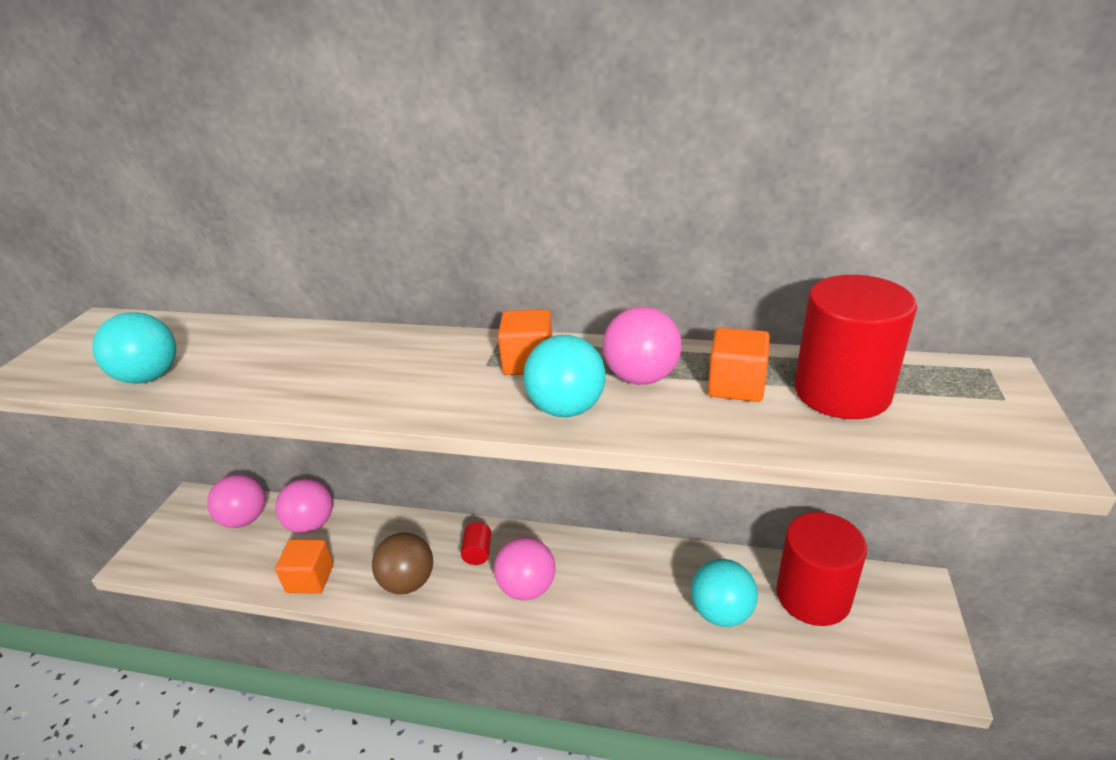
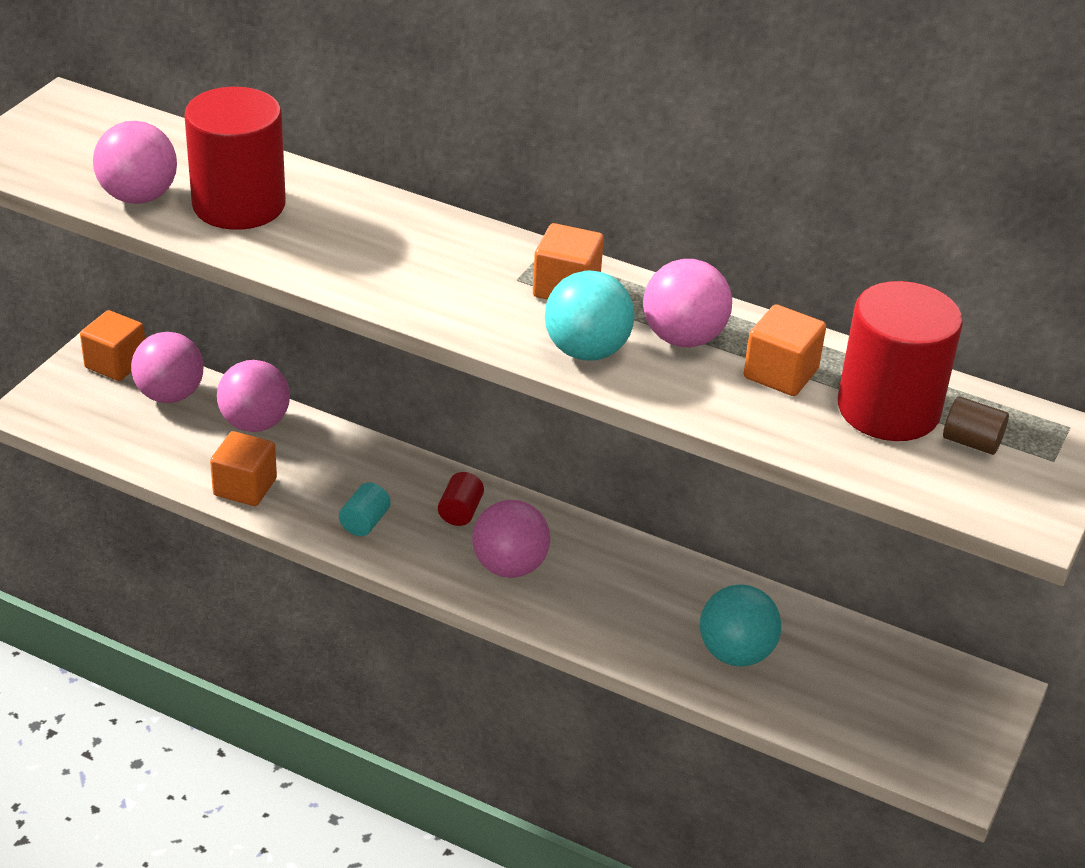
camera: 10 degrees right, 5 degrees up
(150, 377) = (138, 197): turquoise ball -> pink ball
(203, 506) = (116, 363): none -> orange cube
(408, 582) = (365, 522): brown ball -> turquoise cylinder
(813, 596) = (857, 667): red cylinder -> red cylinder (239, 205)
(928, 401) = (971, 442): none -> brown cylinder

